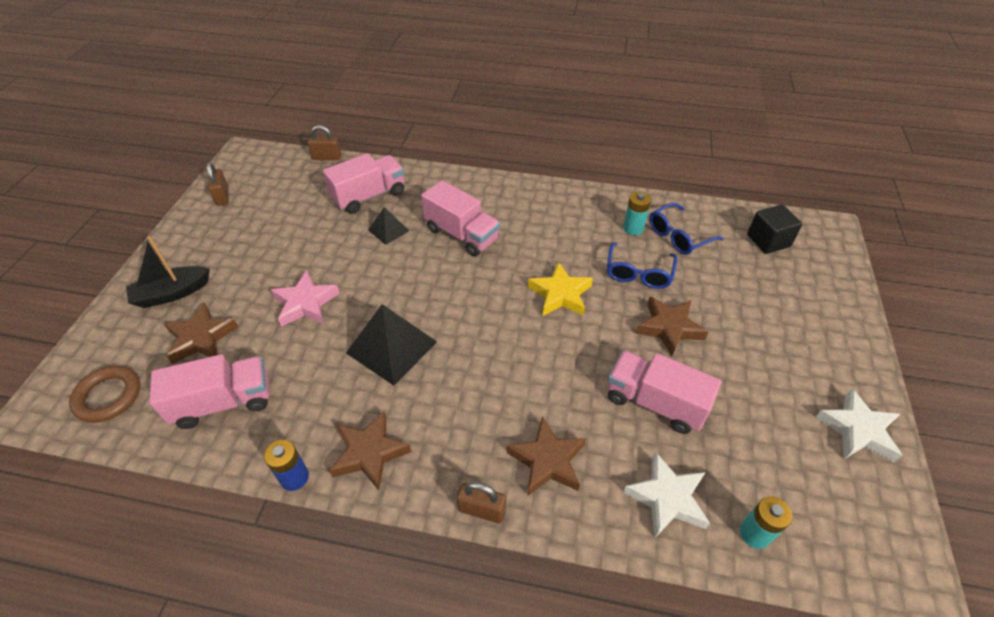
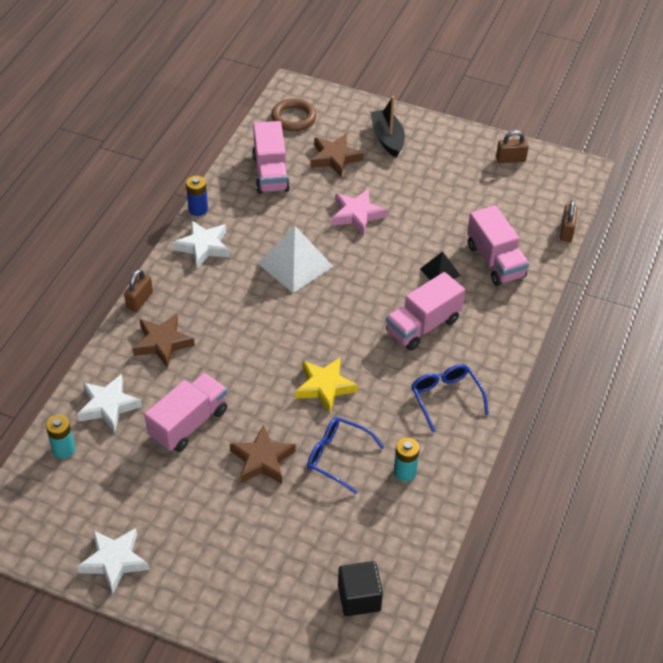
camera: 100 degrees right, 0 degrees up
(369, 453) = (203, 247): brown star -> white star
(392, 347) = (295, 265): black pyramid -> white pyramid
(678, 236) = (384, 510): blue glasses -> blue glasses (445, 397)

